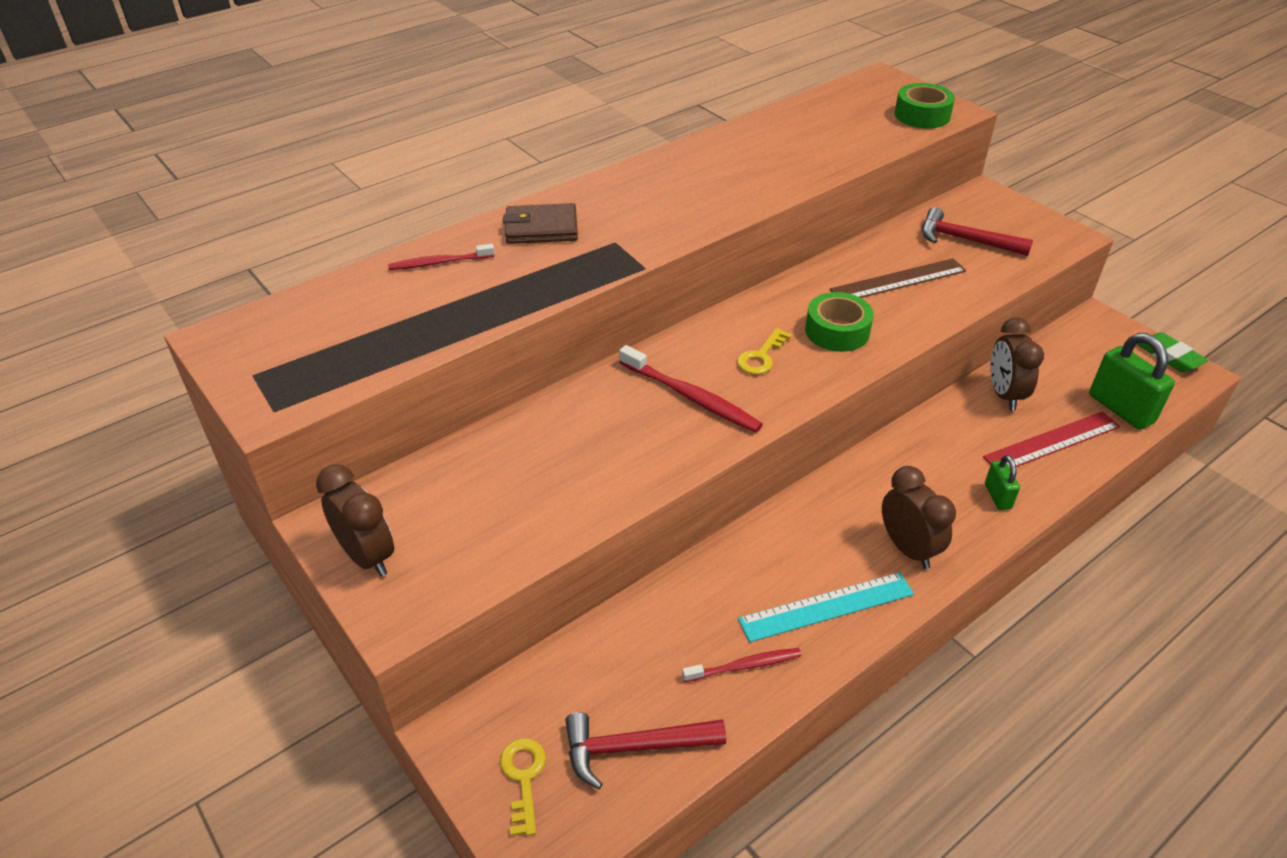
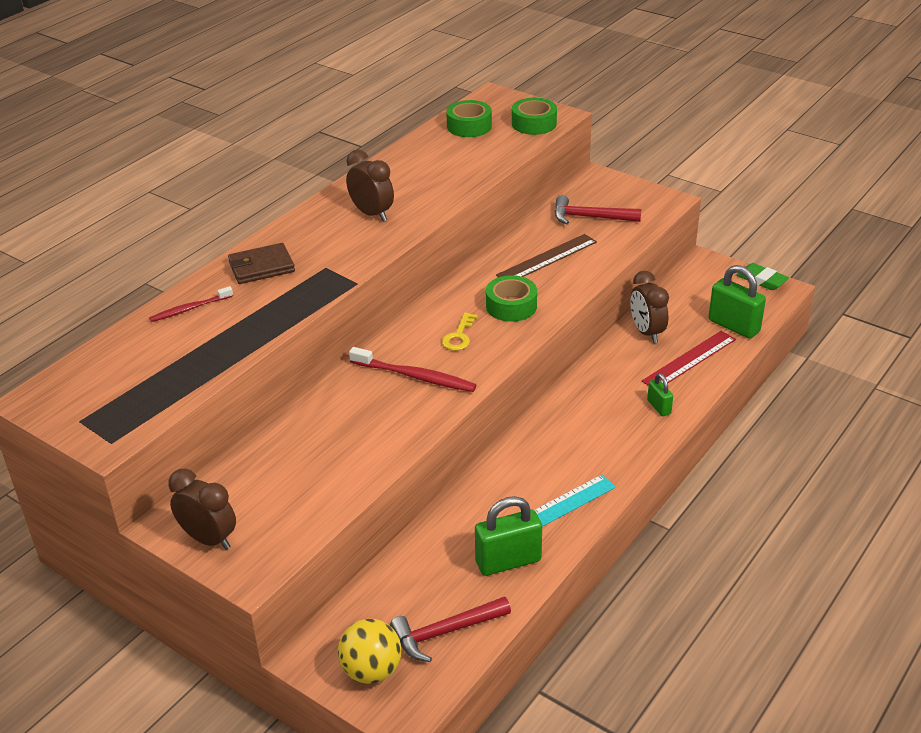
camera: 15 degrees left, 5 degrees down
(523, 778) = (371, 670): yellow key -> yellow ball
(745, 666) = (508, 561): red toothbrush -> green padlock
(842, 107) = (469, 126): none -> green tape
(908, 548) = (603, 457): brown clock -> brown clock (372, 214)

